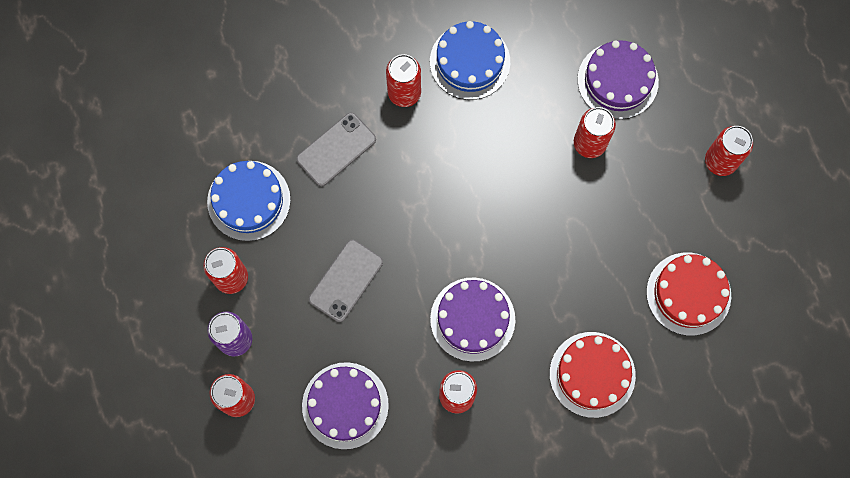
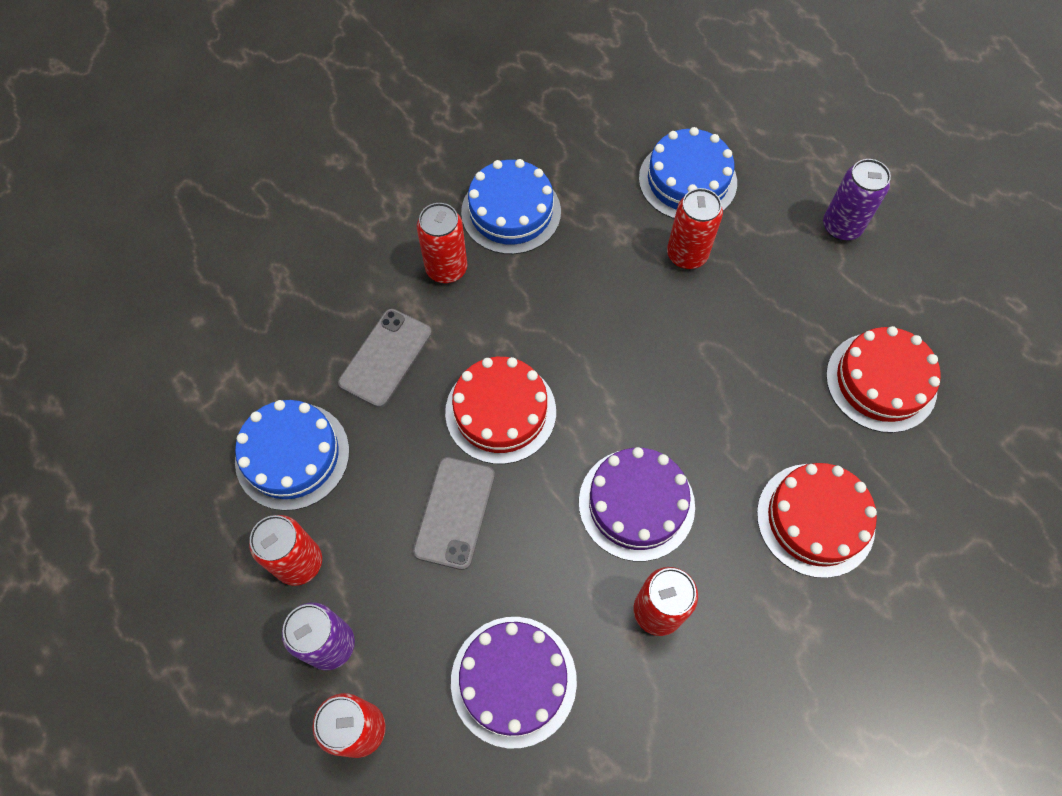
camera: 20 degrees left, 10 degrees down
(403, 219) = (500, 411): none -> red cake
(617, 80) = (687, 180): purple cake -> blue cake
(720, 161) = (841, 226): red can -> purple can

